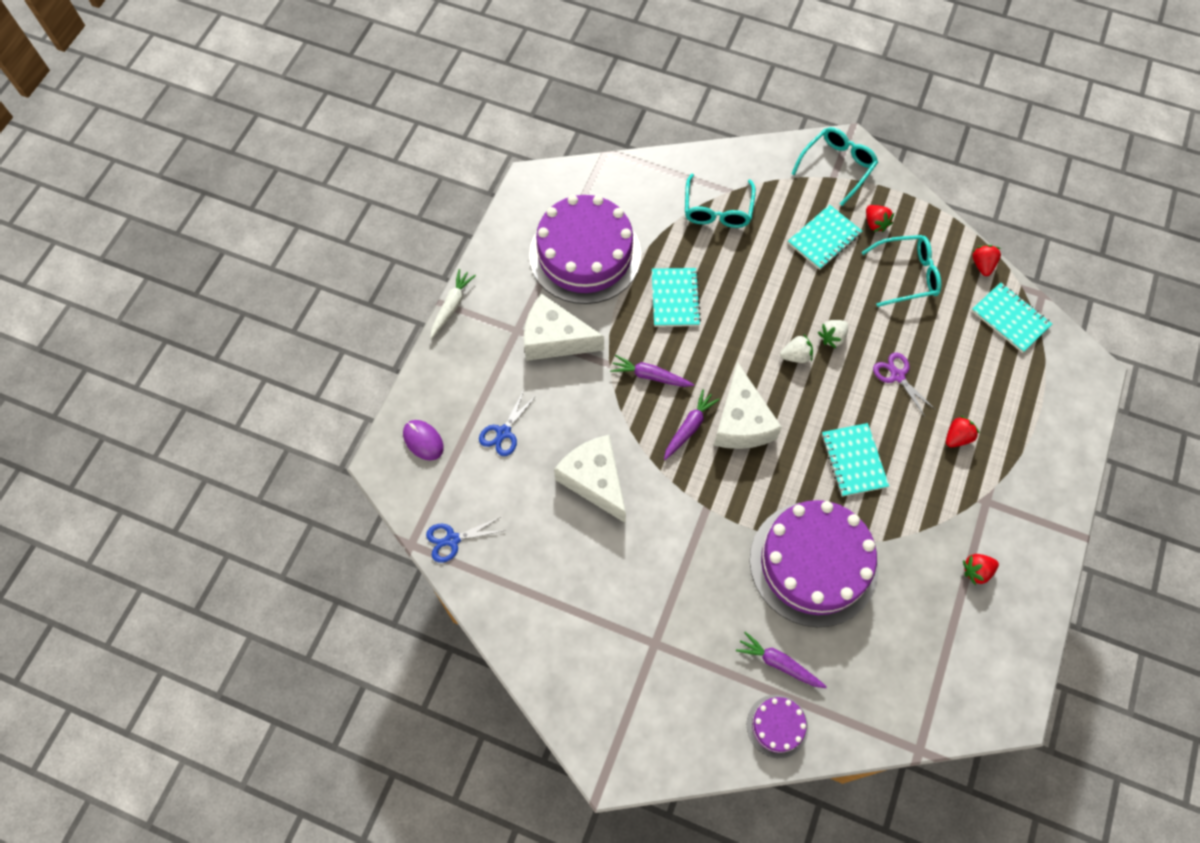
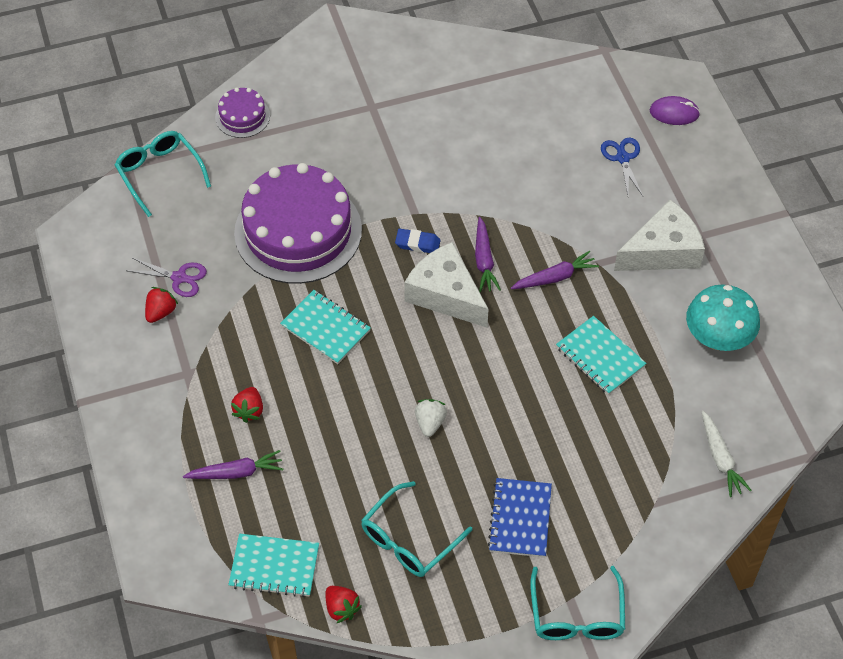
camera: 140 degrees right, 10 degrees down
(452, 306) = (773, 217): white carrot -> white carrot (720, 459)
(452, 540) = (579, 71): blue scissors -> none
(585, 254) = (717, 338): purple cake -> turquoise mushroom
(594, 480) = (519, 174): white cheese -> none
(717, 210) = (647, 472): turquoise glasses -> turquoise glasses (159, 174)
(727, 479) = (417, 243): none -> blue eraser
(778, 663) = (271, 152): purple carrot -> purple carrot (236, 472)
(796, 356) = (448, 382): white strawberry -> none
(824, 238) = (520, 519): turquoise notebook -> blue notebook
(875, 224) = (484, 575): red strawberry -> none
(897, 376) = (343, 429): purple scissors -> purple scissors (179, 278)

